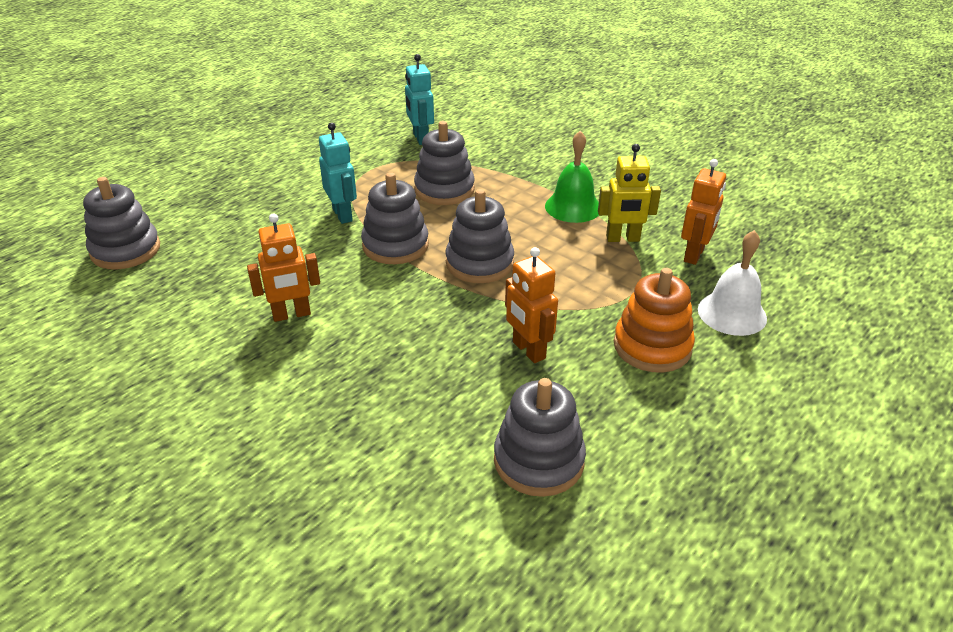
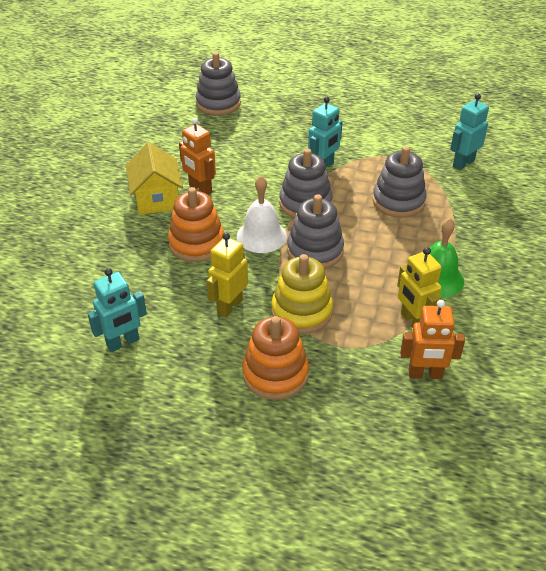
camera: 65 degrees right, 5 degrees up
(274, 358) = (157, 198): none -> yellow house
(397, 346) = (197, 243): none -> orange stacking toy
(528, 350) = (229, 306): orange robot -> yellow robot
(538, 461) = (123, 343): grey stacking toy -> turquoise robot
(569, 301) = (301, 311): none -> yellow stacking toy
(732, 313) = (353, 417): white bell -> white bell (261, 236)

